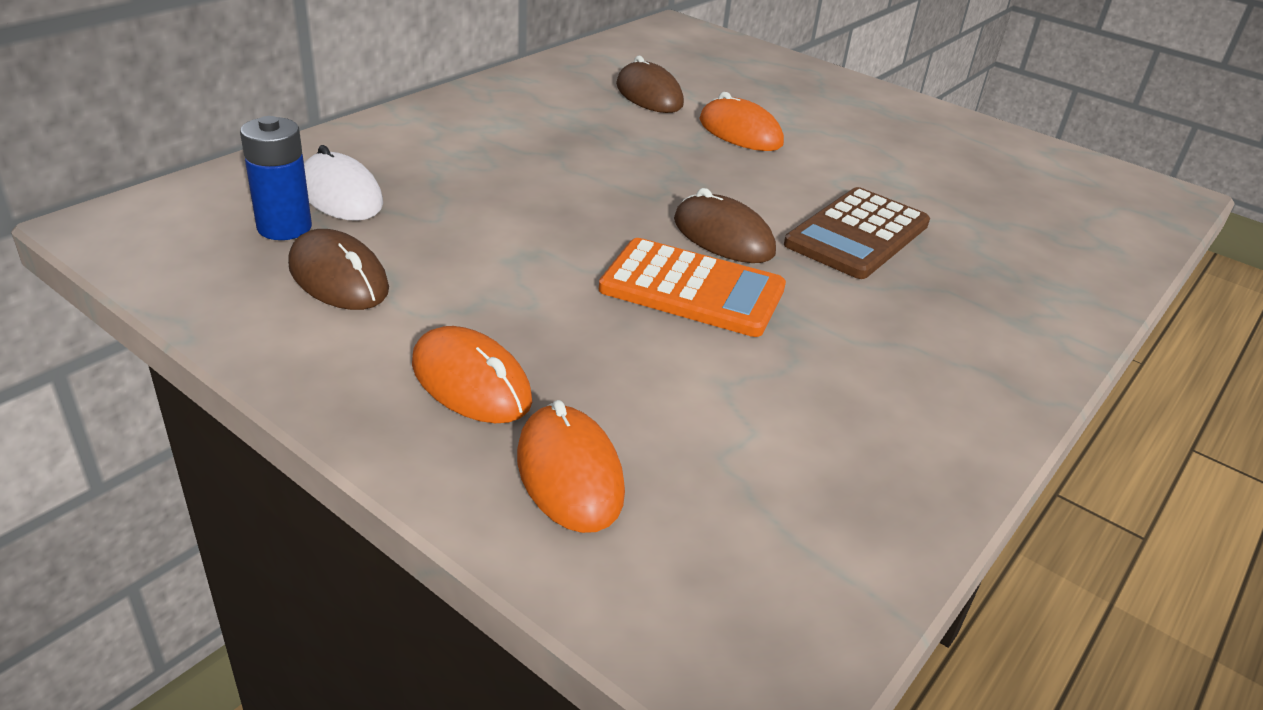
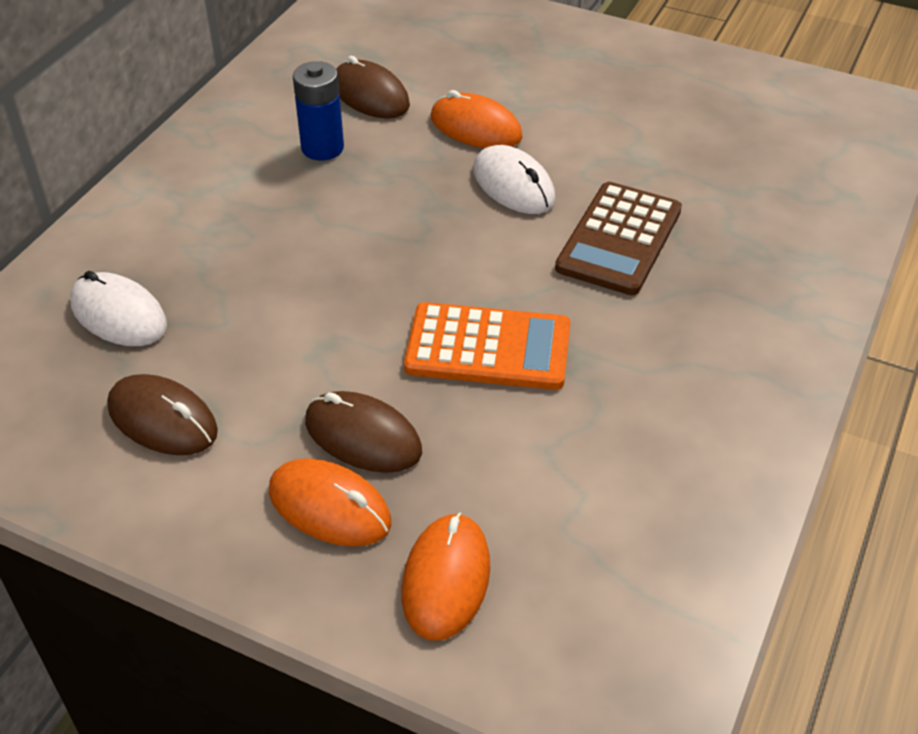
camera: 10 degrees left, 10 degrees up
(284, 227) = (84, 371): blue battery -> blue battery (322, 148)
(569, 473) = (446, 579): orange mouse -> orange mouse turned 45 degrees clockwise
(723, 236) = (497, 274): brown mouse -> brown mouse (363, 437)
(762, 177) = (513, 185): none -> white mouse

